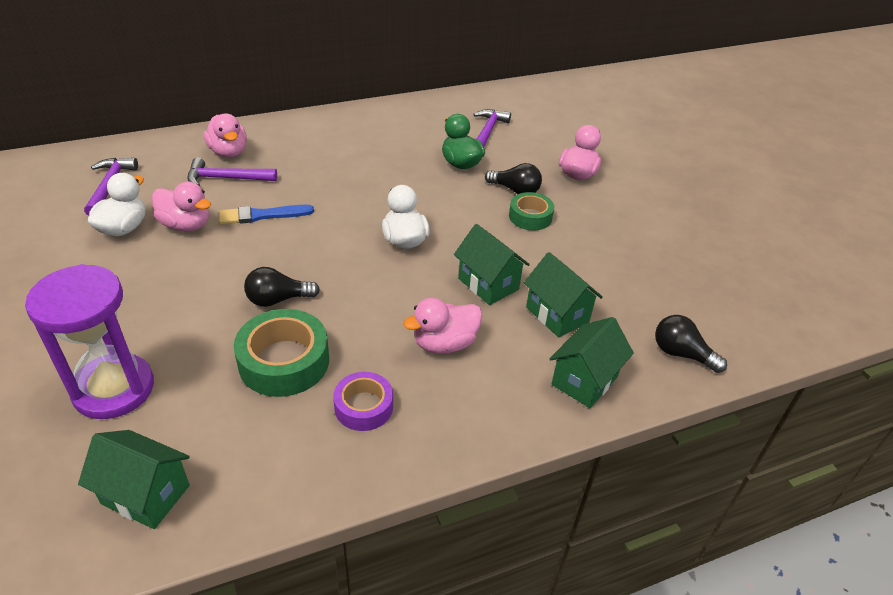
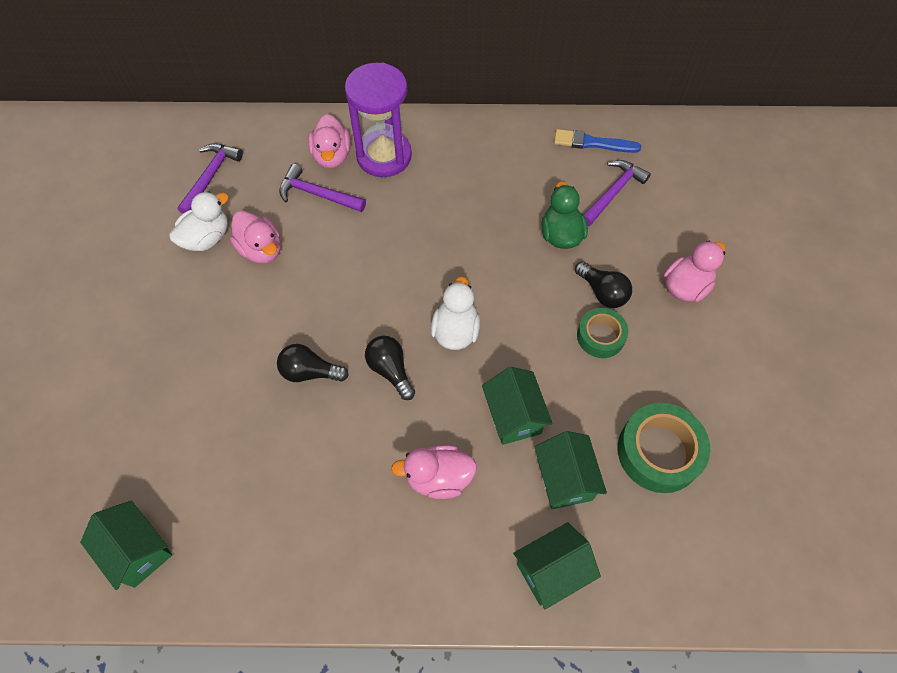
camera: 25 degrees right, 20 degrees up
(114, 389) = (146, 431): purple hourglass -> purple hourglass (384, 156)
(262, 215) = (333, 256): blue brush -> blue brush (593, 143)
(284, 361) = (289, 449): green tape -> green tape (659, 452)
(363, 407) = (337, 526): purple tape -> none
(681, 354) = (667, 575): black light bulb -> black light bulb (390, 370)

